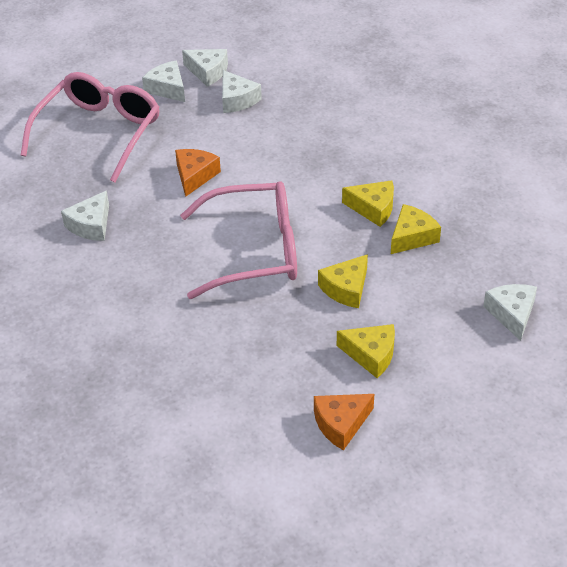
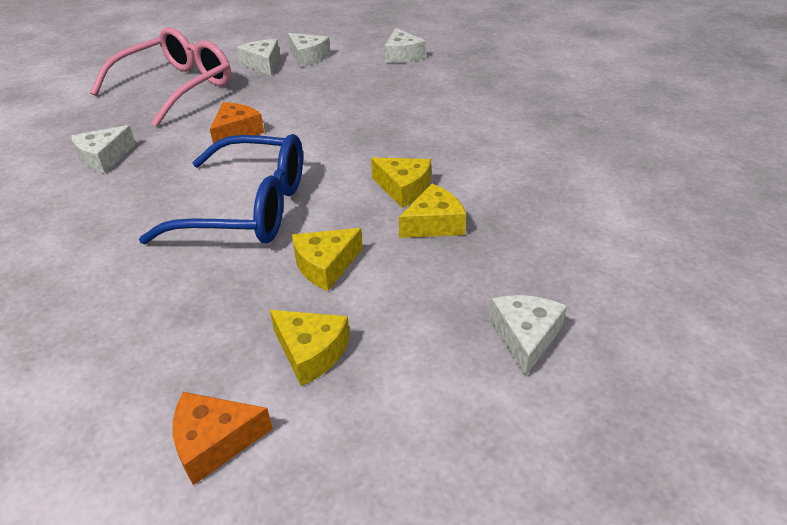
camera: 15 degrees right, 5 degrees down
(237, 100) = (320, 79): white cheese -> white cheese (402, 55)
(253, 251) = (246, 208): pink glasses -> blue glasses

